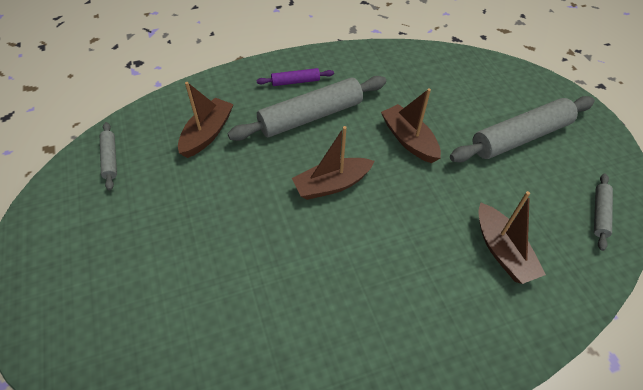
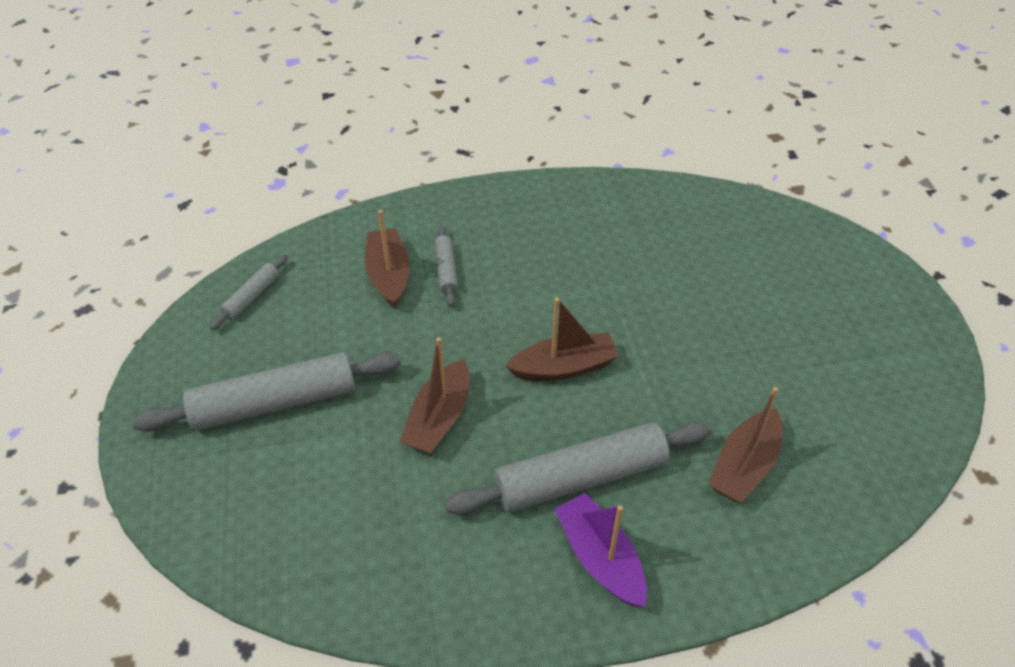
camera: 170 degrees left, 5 degrees down
(110, 159) = (879, 440): grey rolling pin -> grey rolling pin (446, 270)
(295, 81) = (600, 558): purple rolling pin -> purple boat
(409, 140) = (439, 418): brown boat -> brown boat turned 45 degrees clockwise

